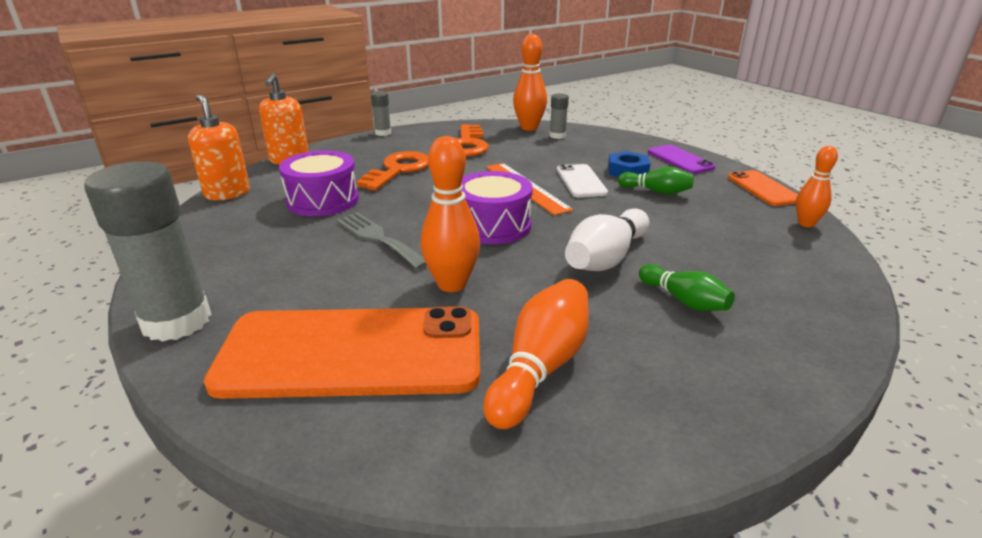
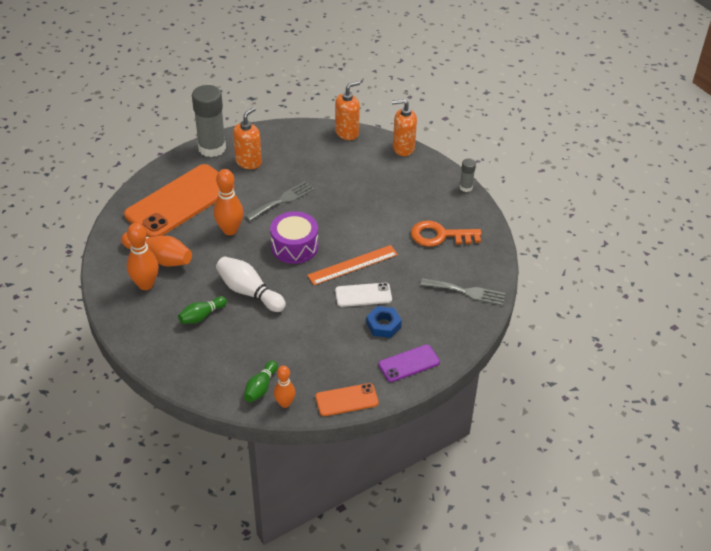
camera: 90 degrees right, 15 degrees up
(253, 274) = (248, 162): none -> orange soap dispenser
(323, 200) = (335, 173): purple drum -> none
(352, 353) = (180, 201): orange phone -> orange phone turned 45 degrees clockwise
(398, 170) = (385, 201): orange key -> none
(529, 128) = (487, 275): orange bowling pin -> orange bowling pin (145, 284)
(557, 136) = (466, 292): grey glue stick -> grey fork
(656, 191) = (343, 334): green bowling pin -> green bowling pin (260, 387)

